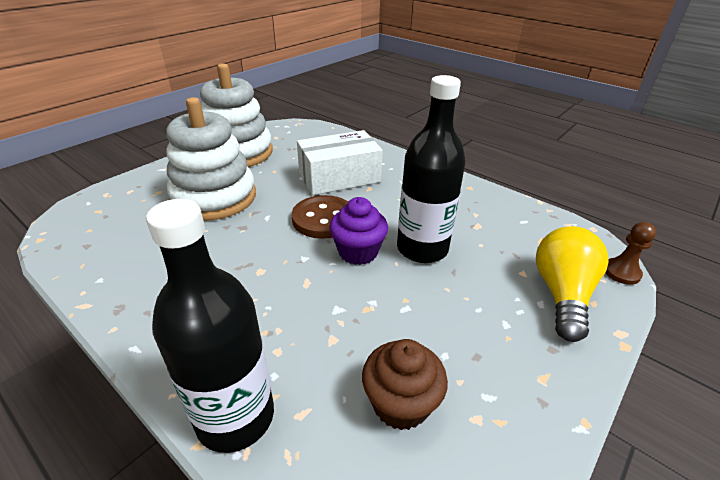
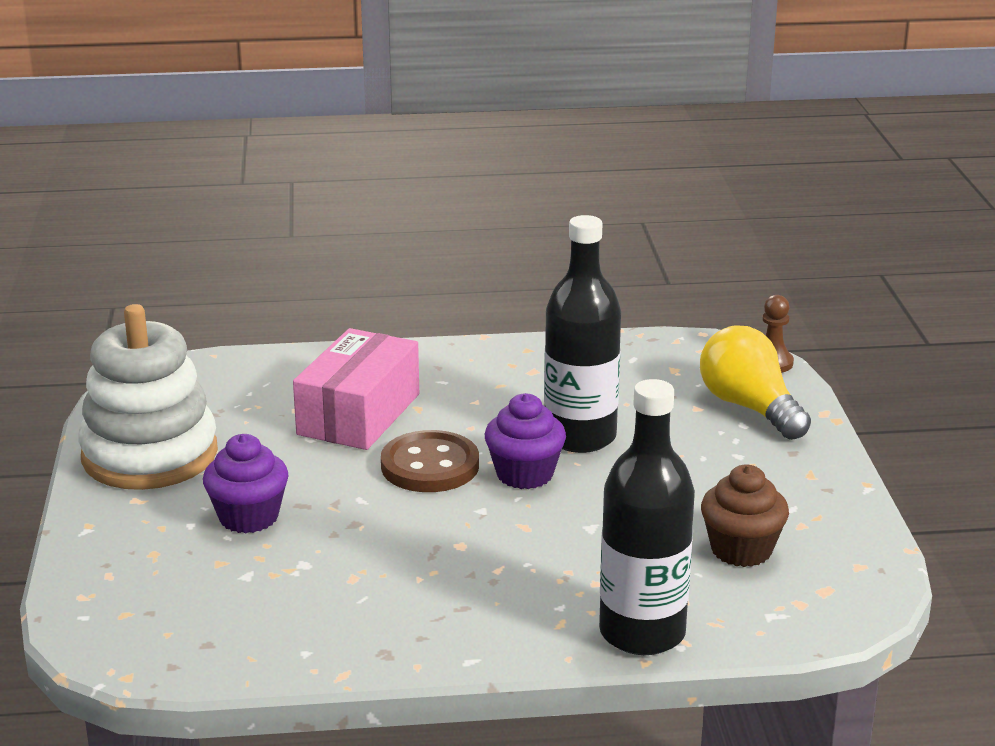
camera: 45 degrees left, 10 degrees down
(214, 197) = (248, 517): white stacking toy -> purple cupcake
(339, 177) = (359, 414): white box -> pink box

